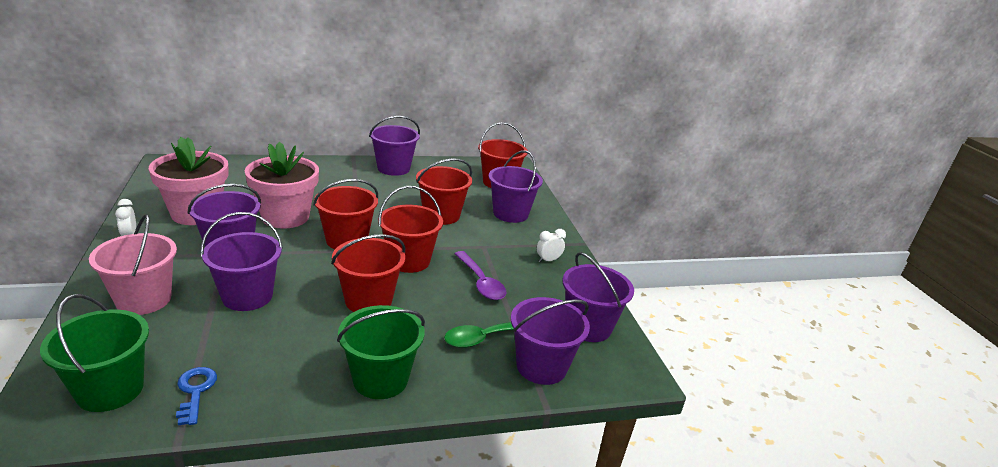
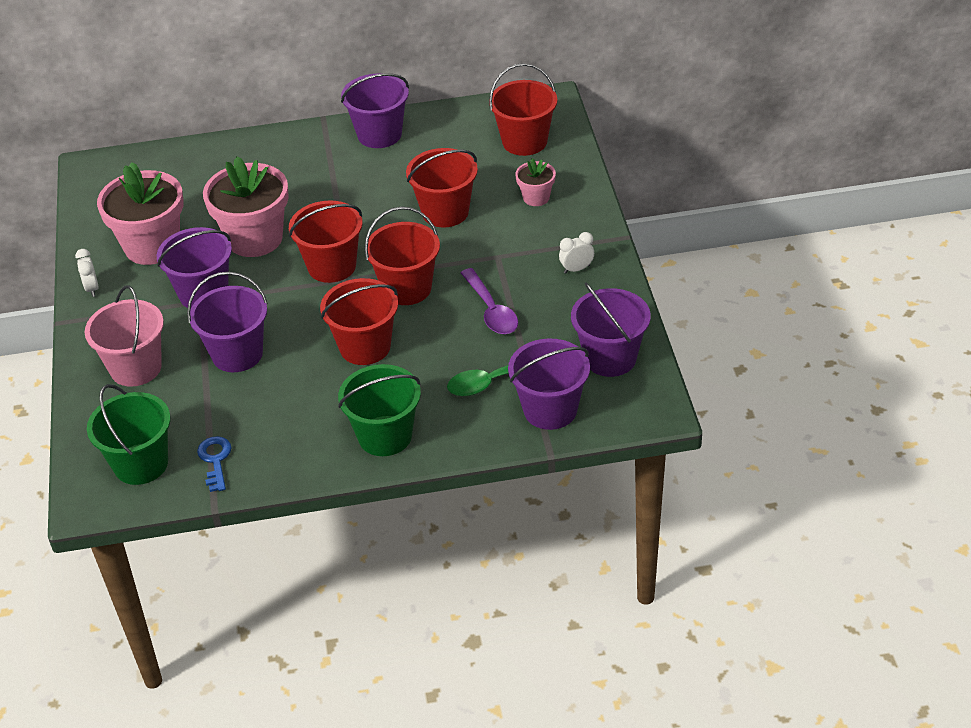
camera: 10 degrees right, 15 degrees up
(510, 213) = (536, 197): purple bucket -> pink flower pot

